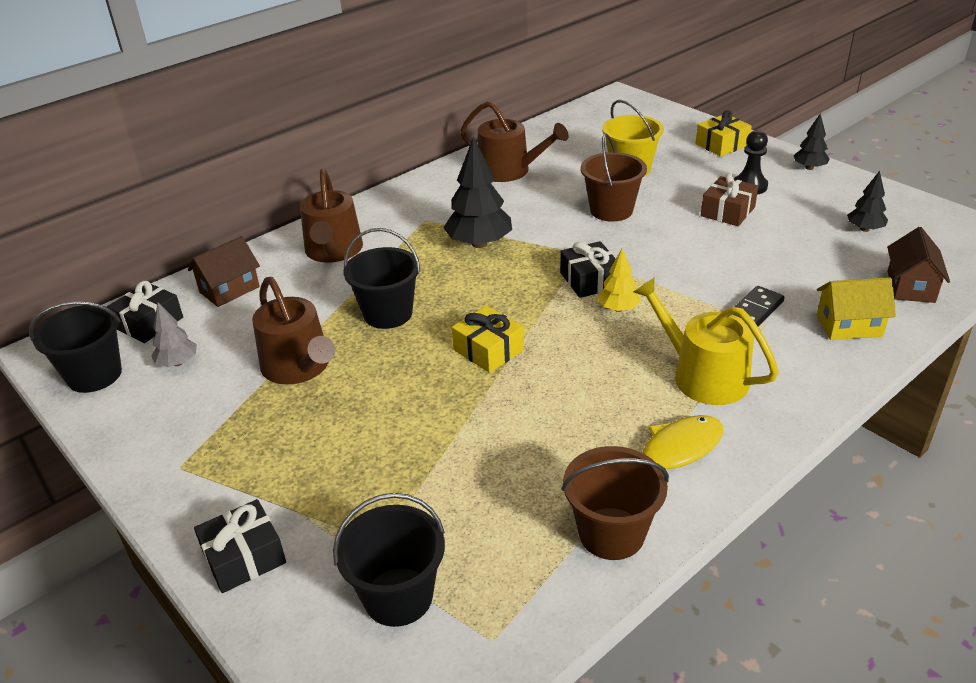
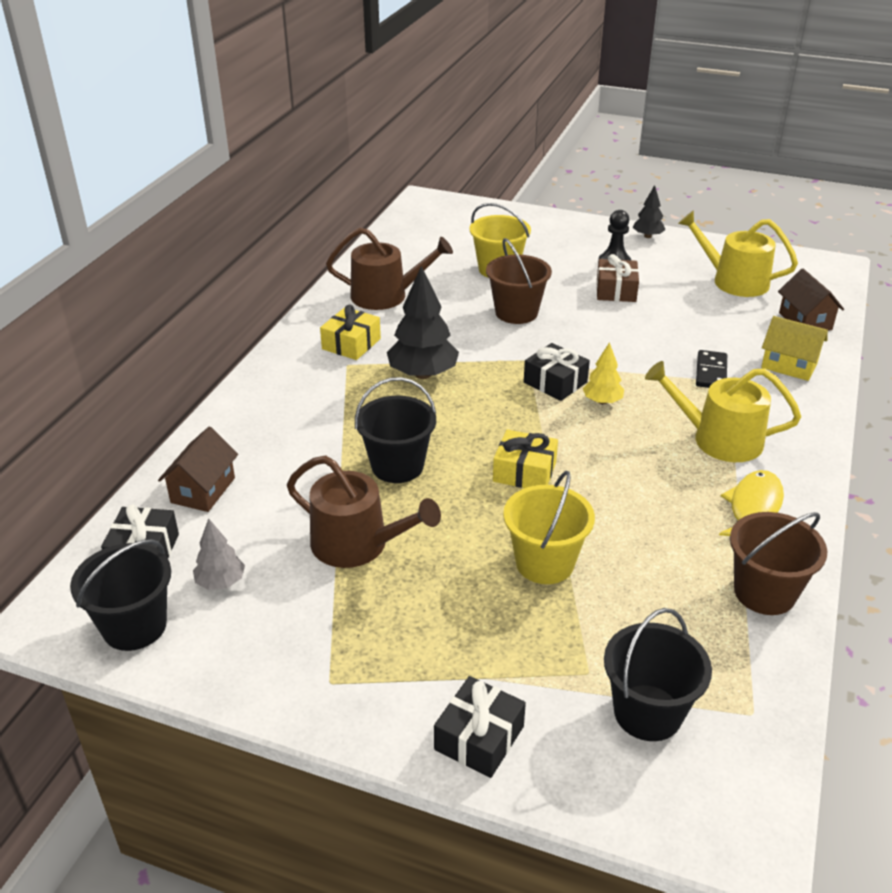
camera: 30 degrees left, 0 degrees up
(333, 251) = (280, 419): brown watering can -> none
(432, 433) = (545, 563): none -> yellow bucket
(721, 145) = (558, 230): yellow gift -> yellow gift (351, 344)
(849, 326) = (789, 365): yellow house -> yellow house turned 60 degrees clockwise
(864, 229) = (733, 281): black tree -> yellow watering can

